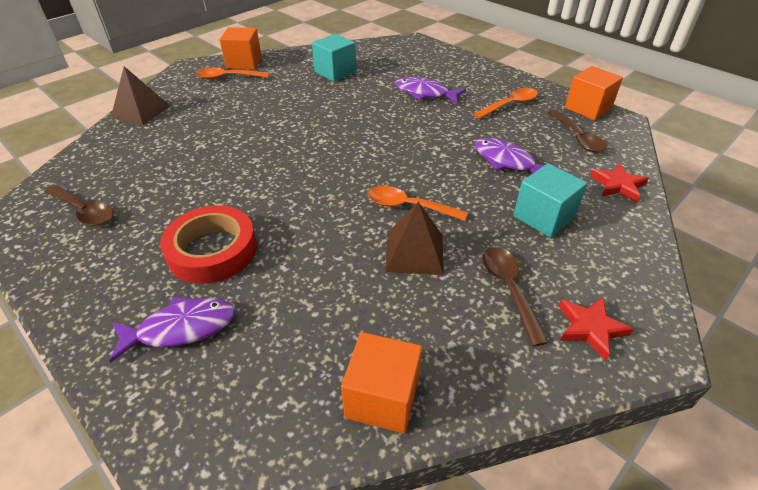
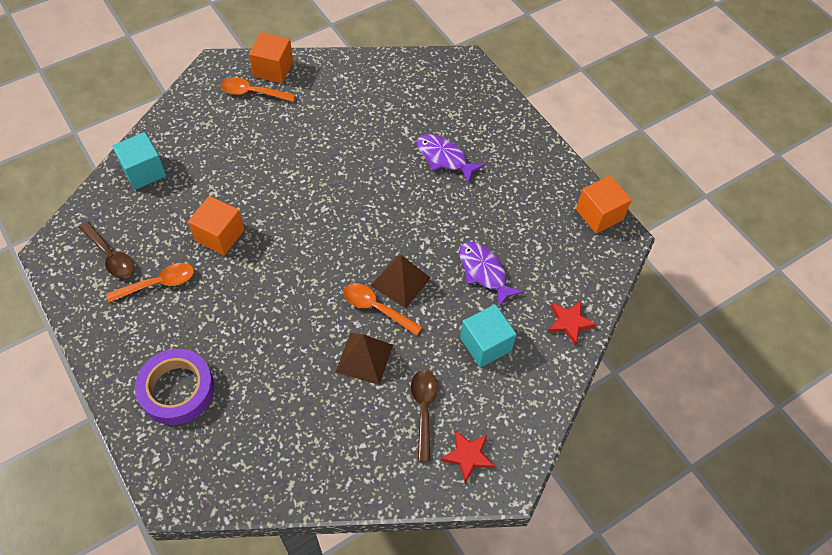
camera: 10 degrees right, 15 degrees up
(141, 111) = (163, 131): brown pyramid -> brown pyramid (400, 282)
(181, 328) = (177, 390): purple fish -> purple tape
(212, 250) = (208, 321): red tape -> none
(335, 72) = (364, 104): turquoise cube -> turquoise cube (144, 171)
(382, 398) = (301, 475): orange cube -> orange cube (220, 235)
(510, 105) = (523, 193): orange spoon -> orange spoon (158, 283)
(577, 137) = (566, 254): brown spoon -> none

